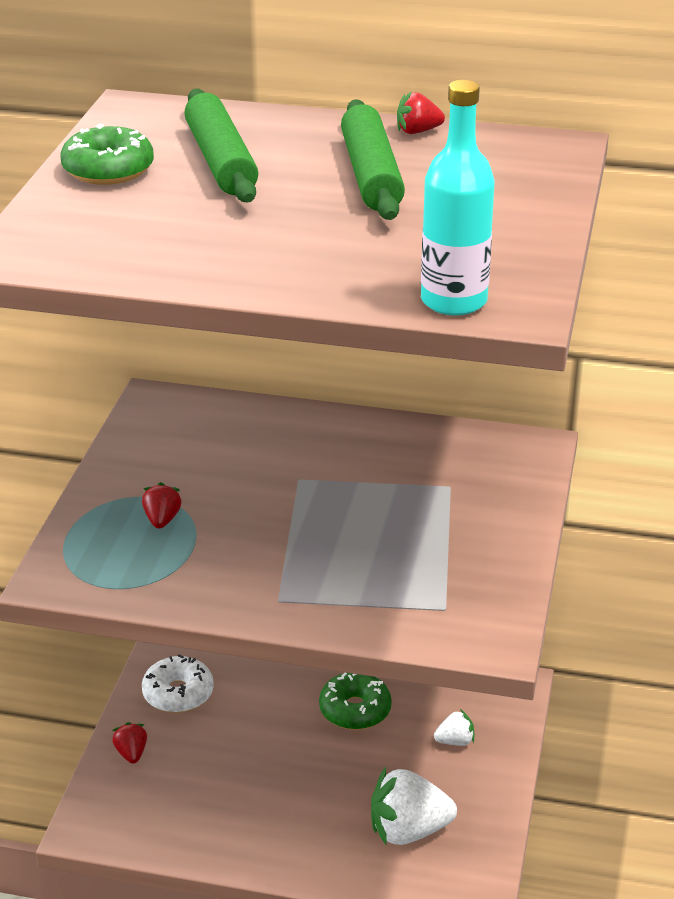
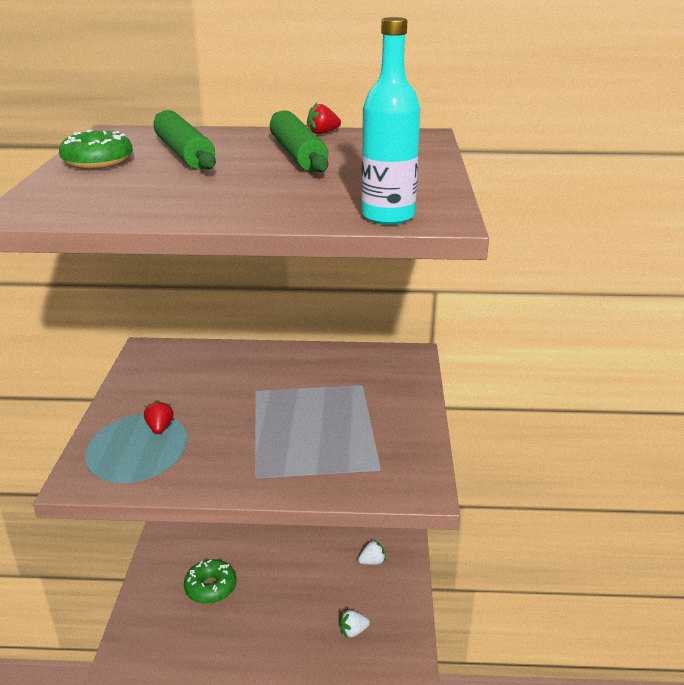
camera: 10 degrees left, 5 degrees down
(131, 753) = (149, 600): red strawberry -> none
(178, 693) = (179, 552): white donut -> none
(355, 710) = (301, 548): green donut -> green donut (211, 587)
(408, 830) = (353, 631): white strawberry -> white strawberry, size x0.50

